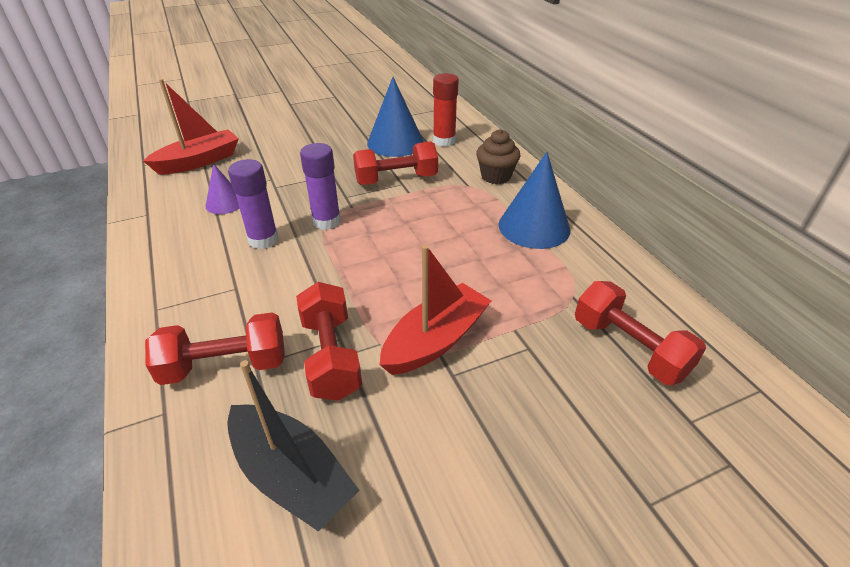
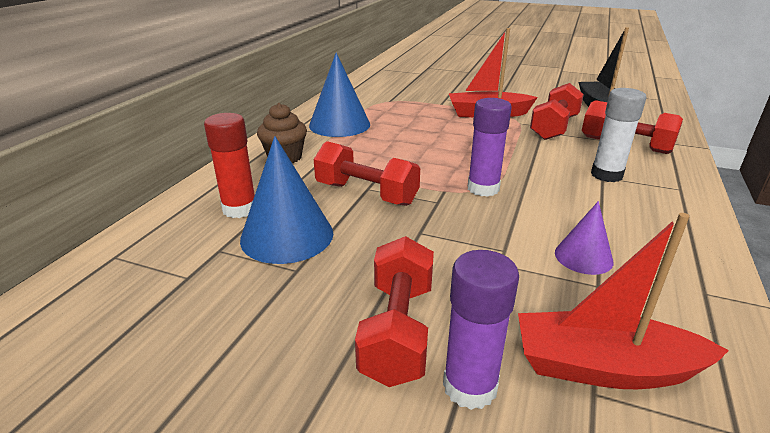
camera: 135 degrees left, 10 degrees down
(232, 292) = (606, 175): none -> white glue stick
(263, 240) = (558, 199): purple glue stick -> purple glue stick (470, 386)
(629, 348) = (403, 86): red dumbbell -> red dumbbell (397, 330)

